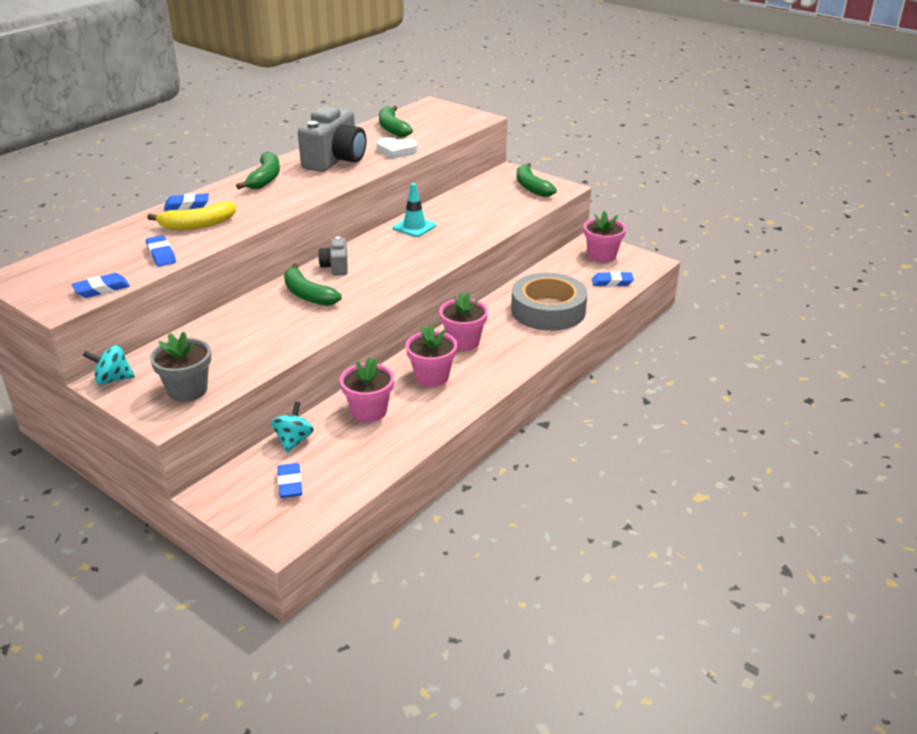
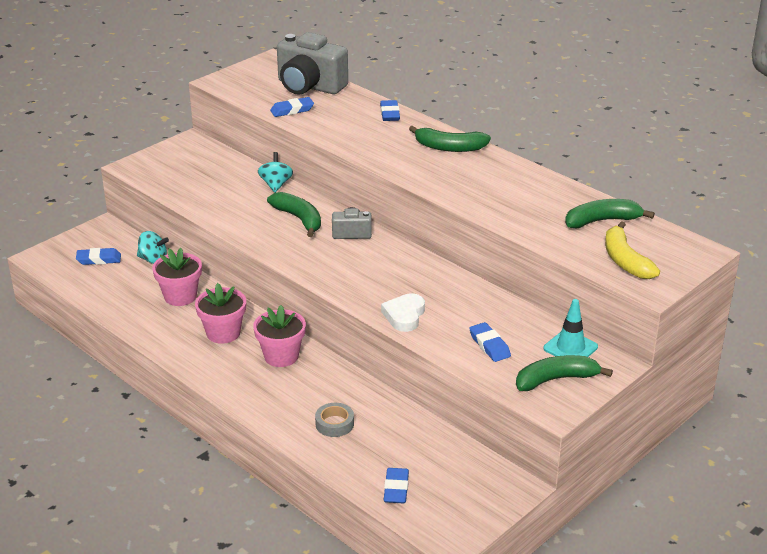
camera: 95 degrees right, 0 degrees up
(102, 289) = (239, 93): blue eraser -> blue eraser (489, 345)
(113, 379) = (191, 143): turquoise spinning top -> turquoise spinning top (276, 185)
(187, 390) = (163, 172): grey flower pot -> none
(198, 225) = (346, 121): yellow banana -> yellow banana (625, 260)
(307, 295) = (299, 219): green banana -> green banana turned 90 degrees clockwise
(335, 160) = (498, 184): grey camera -> grey camera (309, 86)
(396, 151) = (525, 222): white heart -> white heart (404, 315)
(414, 227) = (440, 282): turquoise traffic cone -> turquoise traffic cone (570, 348)
(548, 310) = (334, 424): grey tape -> grey tape, size x0.43
(602, 255) = (473, 490): pink flower pot -> none

